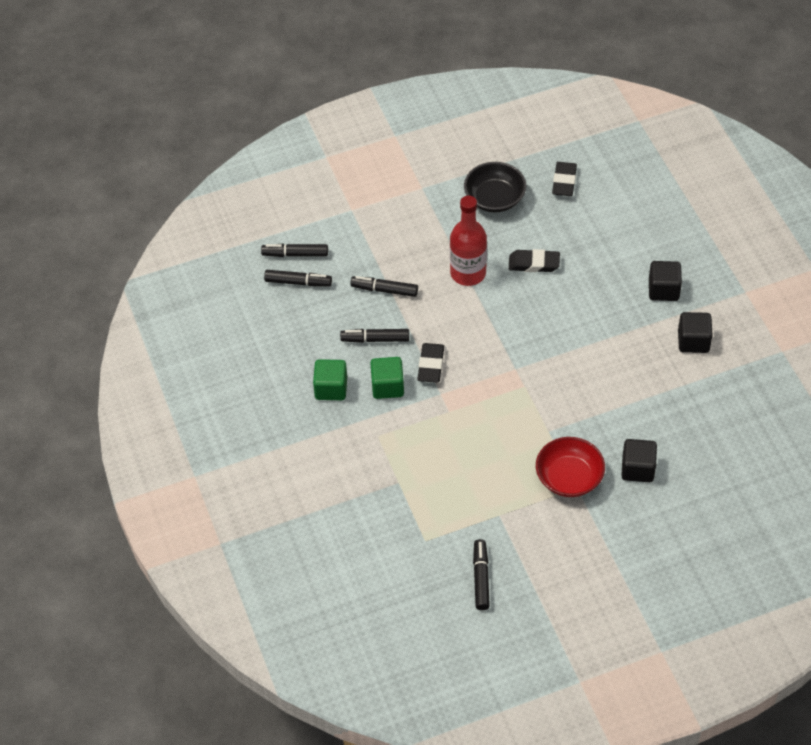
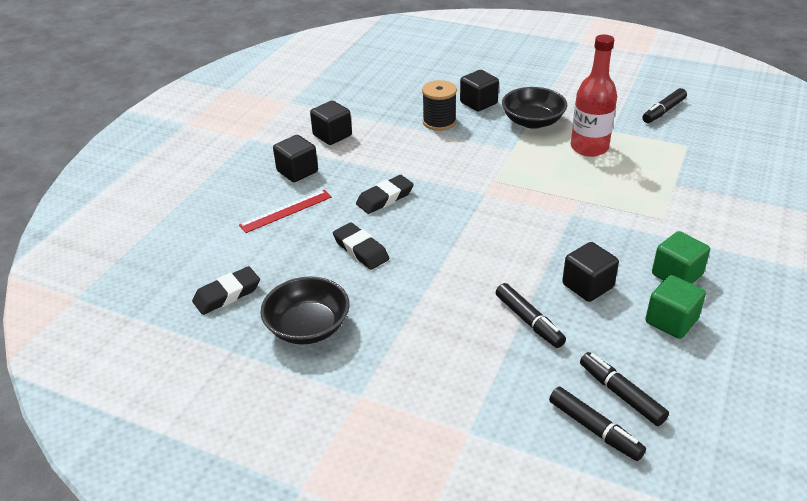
camera: 135 degrees left, 15 degrees down
(375, 339) = (587, 286): black marker -> black cube
(387, 386) = (616, 245): green cube -> green cube (671, 321)
(431, 365) = (556, 236): black eraser -> black eraser (385, 198)
(468, 273) = (428, 281): red bottle -> red bottle (589, 147)
(569, 478) = (532, 121): red bowl -> black bowl
(619, 255) = (286, 211): none -> red ruler
(638, 419) = (439, 122): none -> black spool

